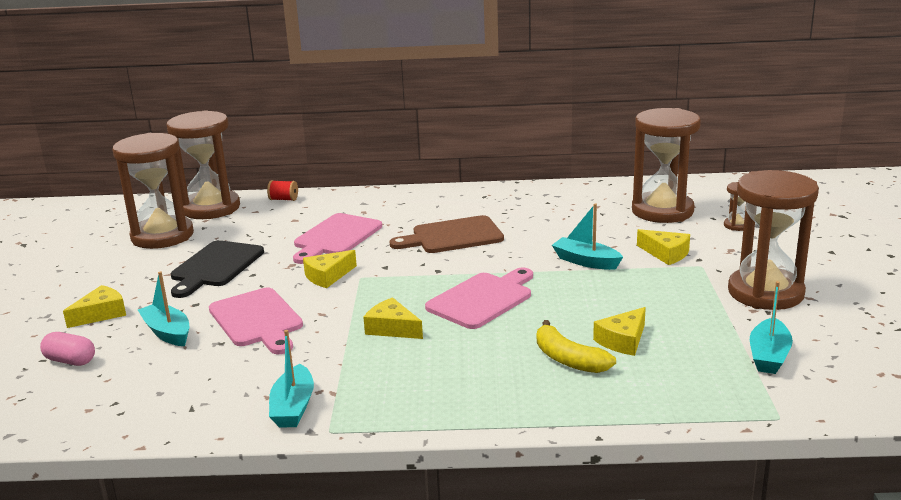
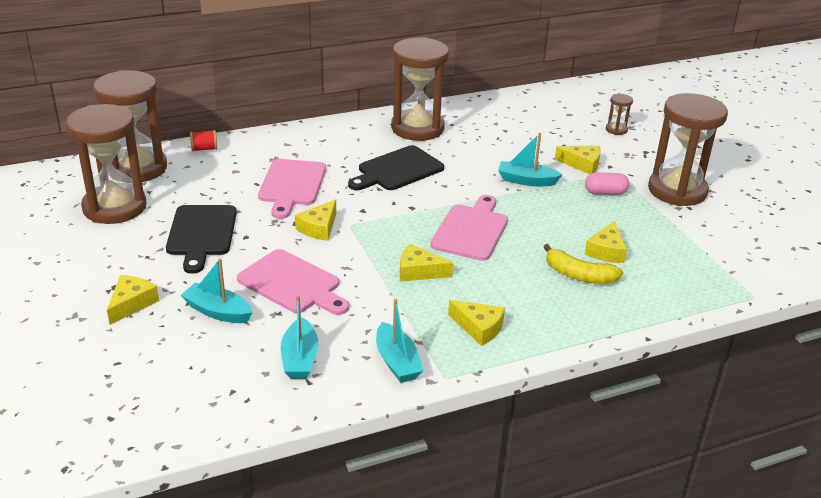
camera: 25 degrees left, 10 degrees up
(70, 361) = (147, 358): pink capsule -> pink capsule (605, 193)
(408, 391) = (479, 328): none -> yellow cheese
(453, 236) = (397, 170): brown cutting board -> black cutting board
(662, 211) = (551, 122): brown hourglass -> brown hourglass (417, 128)
(768, 356) = (714, 246): turquoise boat -> turquoise boat (299, 358)

